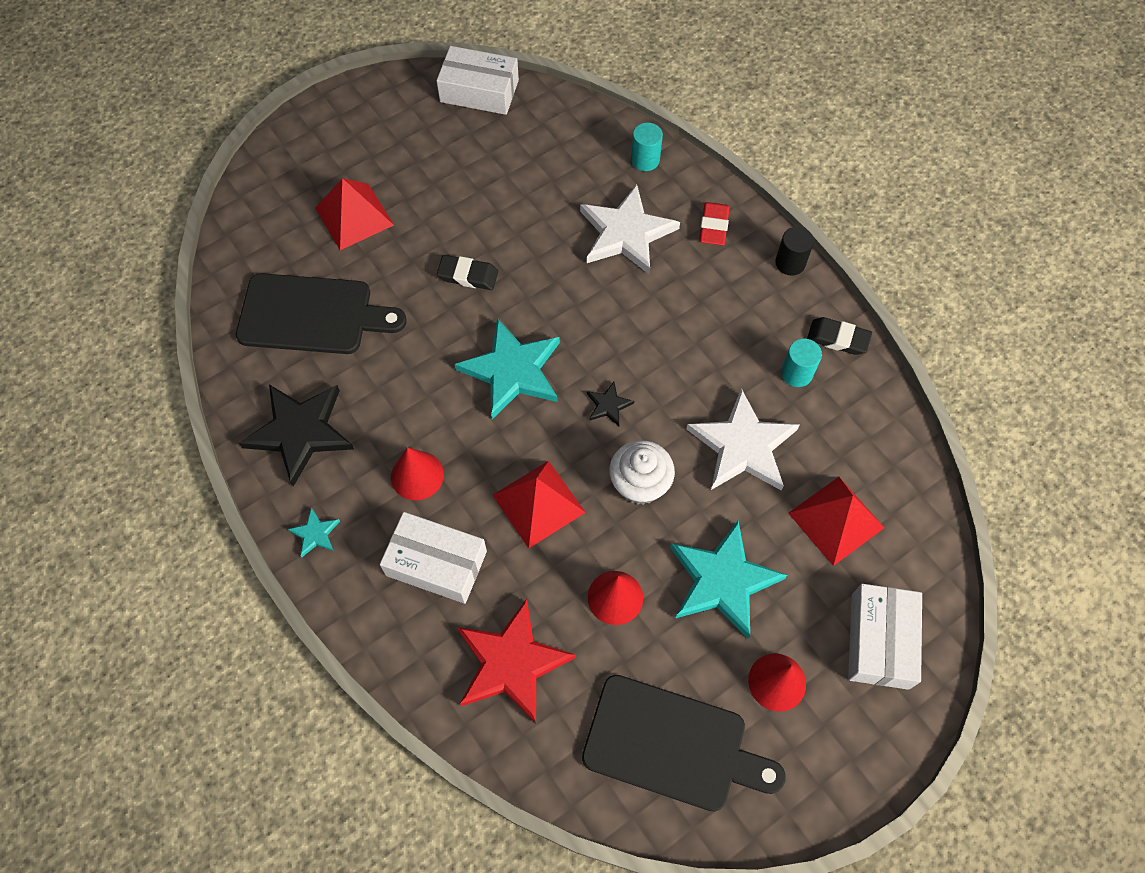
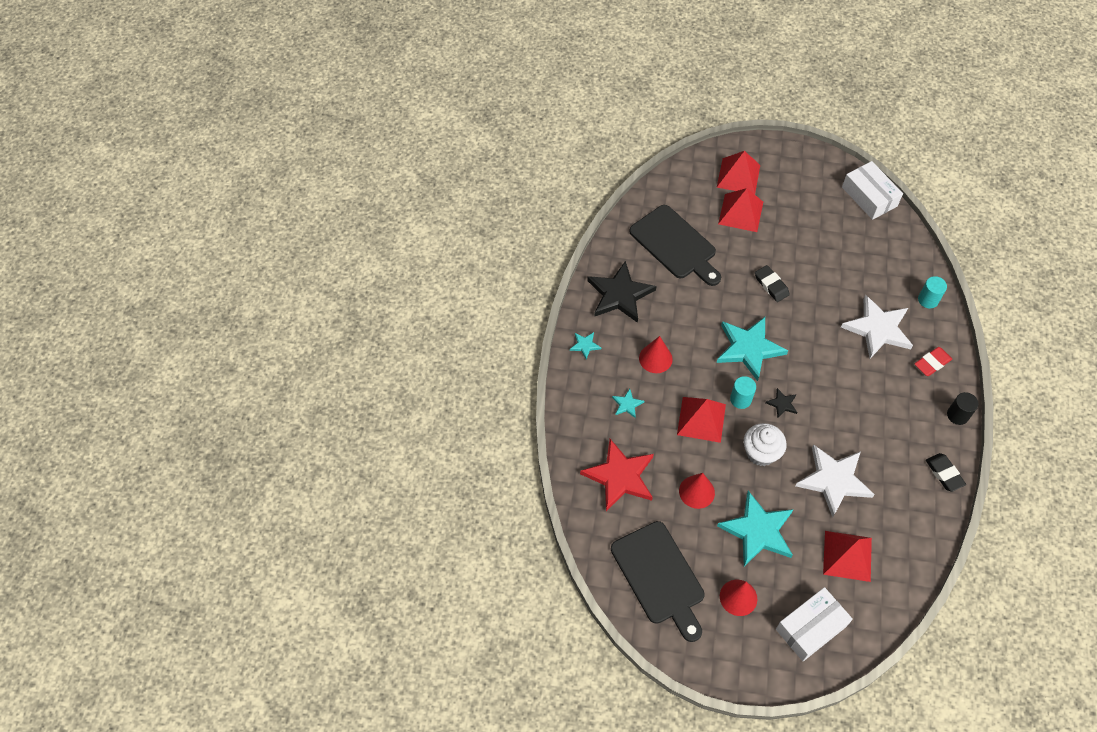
camera: 45 degrees right, 5 degrees down
(311, 174) = (738, 176): none -> red pyramid
(436, 563) = (627, 404): white box -> turquoise star
(796, 373) = (901, 471): turquoise cylinder -> turquoise cylinder (740, 399)

